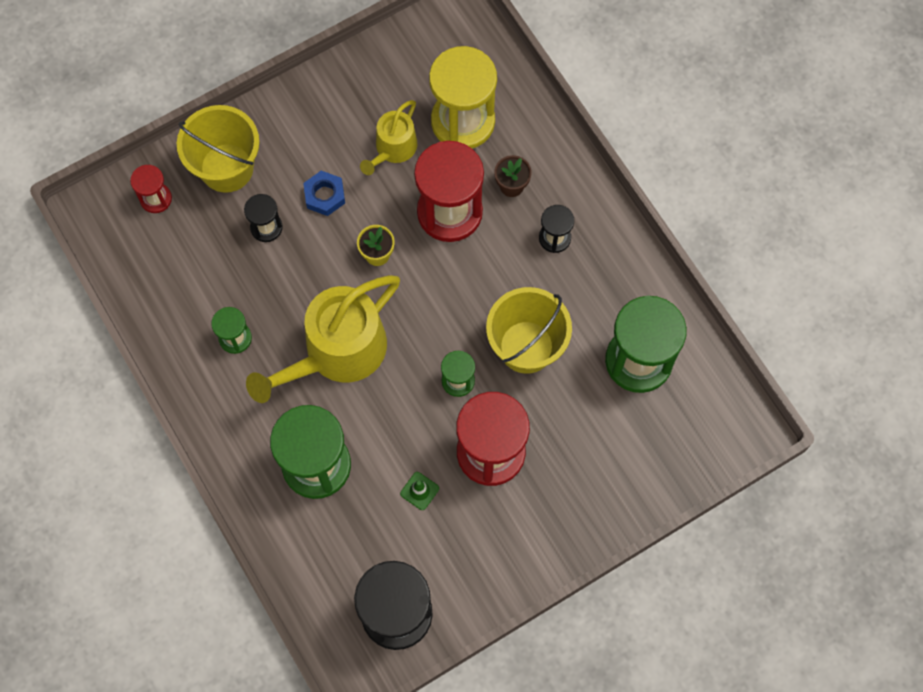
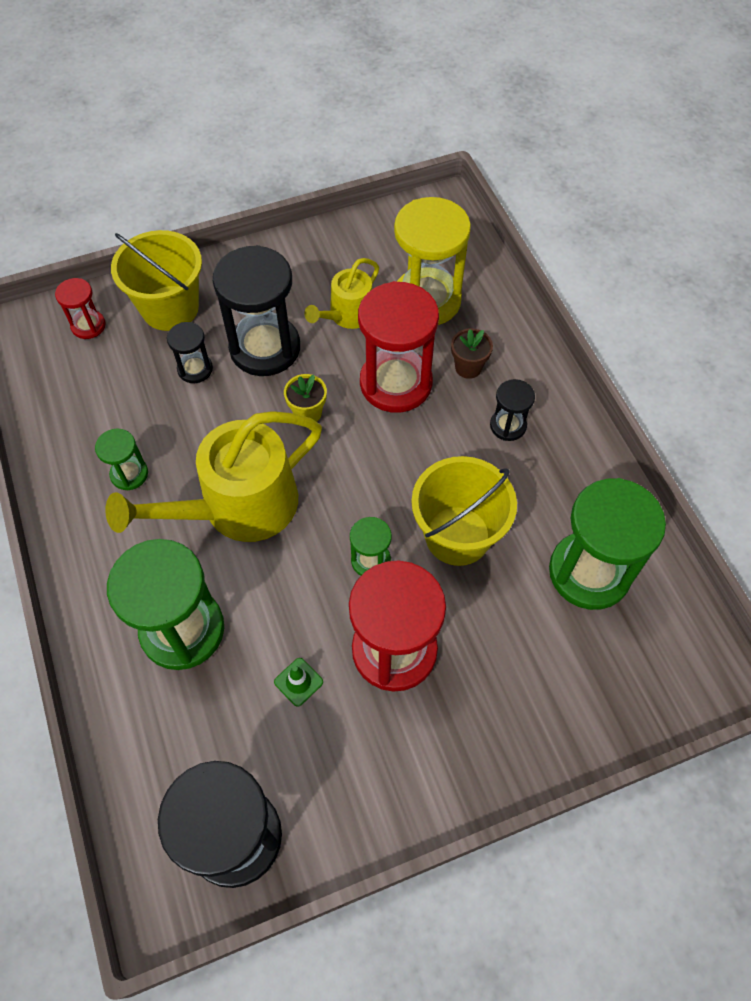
camera: 10 degrees right, 10 degrees down
(324, 195) = (265, 348): blue nut -> black hourglass

